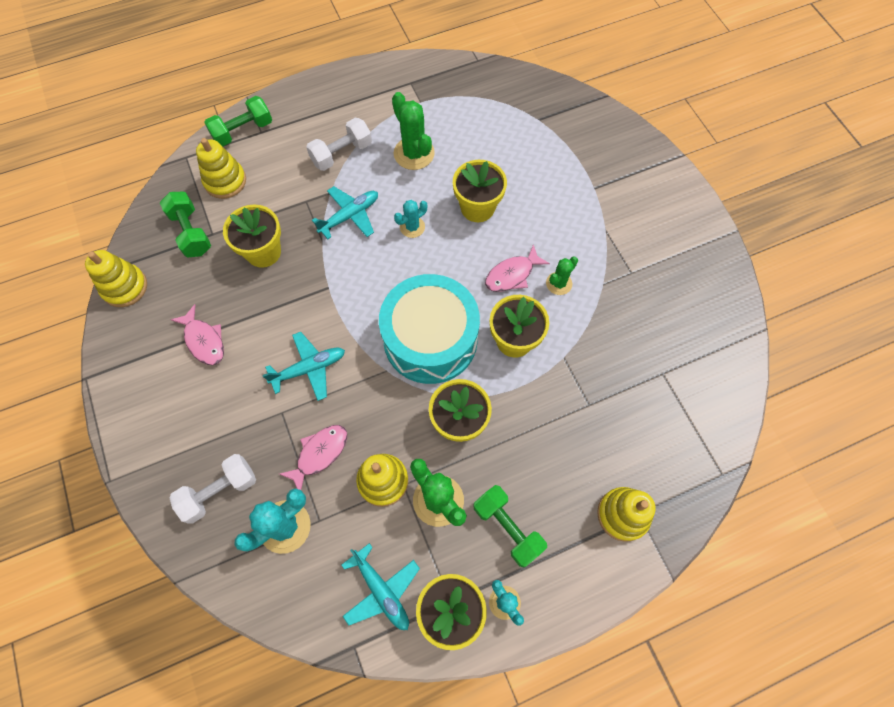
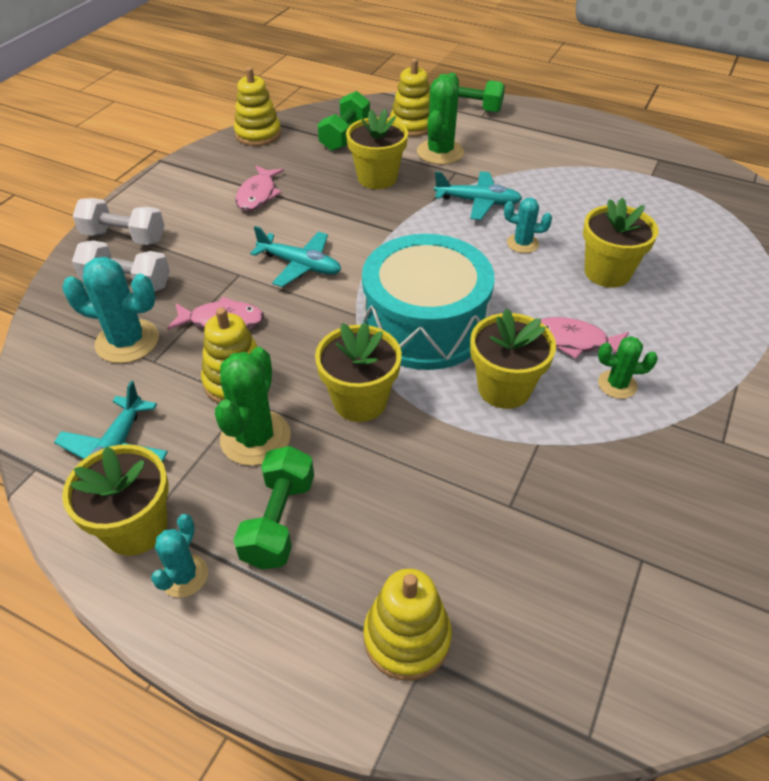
camera: 50 degrees right, 20 degrees down
(342, 153) = (529, 164): white dumbbell -> white dumbbell (124, 237)
(414, 153) = (596, 201): green cactus -> green cactus (440, 152)

